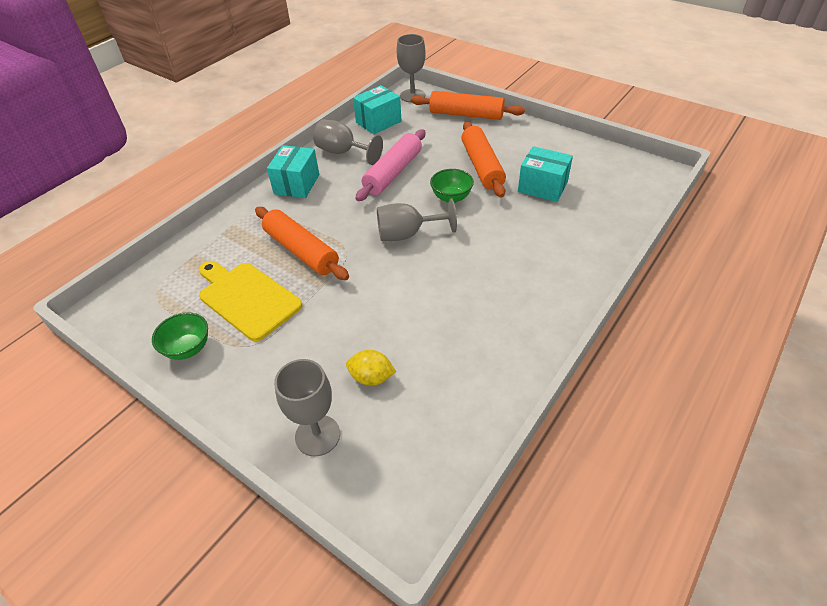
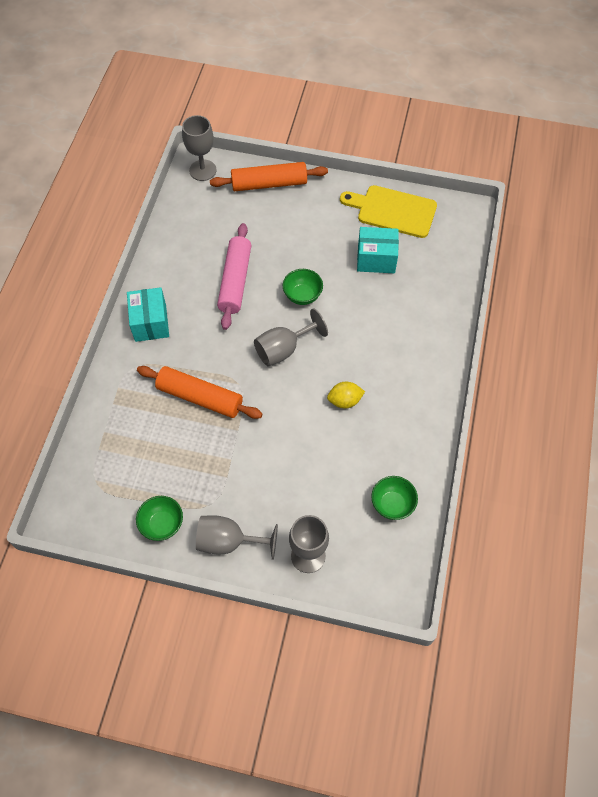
camera: 25 degrees left, 15 degrees up
(247, 298) = (181, 461): yellow cutting board -> yellow cutting board (393, 211)
(343, 152) = (173, 269): grey goblet -> grey goblet (229, 541)
(371, 377) = (323, 495): yellow lemon -> yellow lemon (345, 401)
(378, 122) = (187, 218): turquoise box -> none
(448, 414) = (392, 504): none -> green bowl
(482, 166) = (313, 249): orange rolling pin -> none

